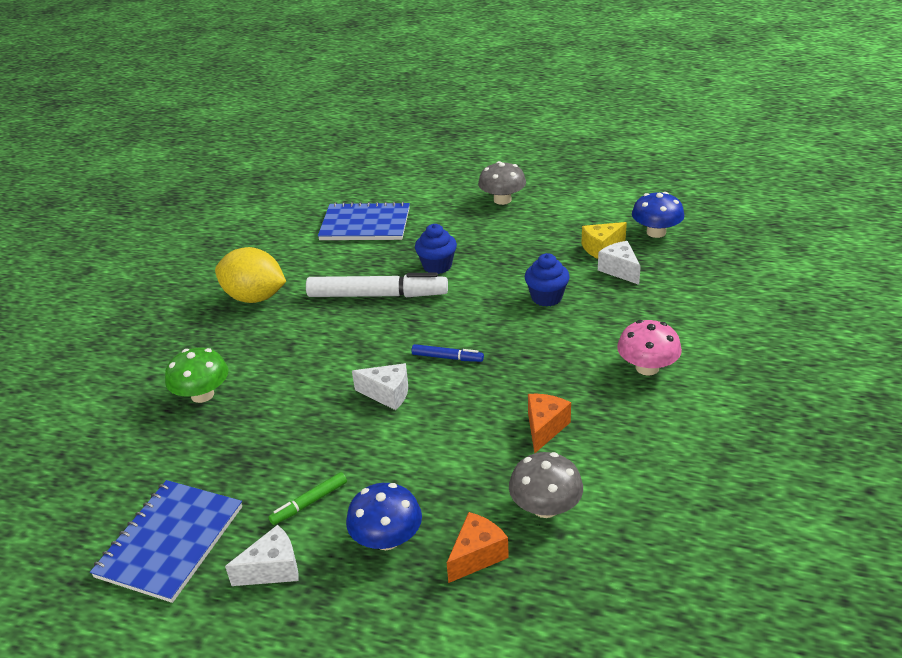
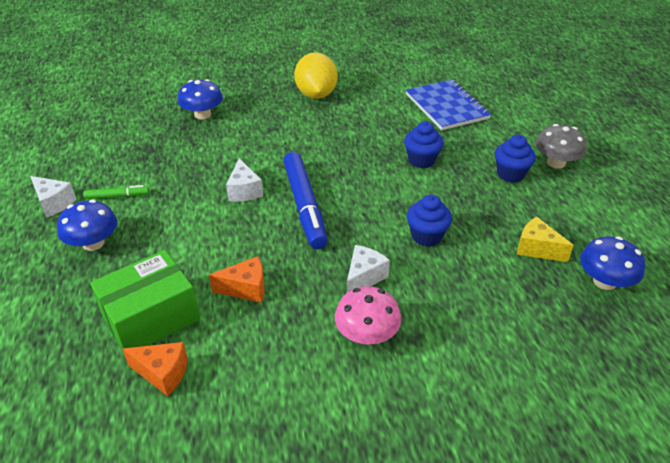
camera: 60 degrees right, 5 degrees up
(170, 541) = (68, 155): blue notebook -> none
(202, 395) = (202, 115): green mushroom -> blue mushroom
(309, 503) = (117, 196): green marker -> green marker turned 150 degrees clockwise
(377, 295) = (359, 145): white marker -> none
(447, 357) = (305, 206): blue marker -> blue marker, size x2.13
(477, 555) = (88, 294): orange cheese -> orange cheese (163, 373)
(498, 226) = (510, 174): none -> blue cupcake
(545, 507) = (151, 317): grey mushroom -> green box
(619, 270) = (510, 272): white cheese -> white cheese (364, 277)

